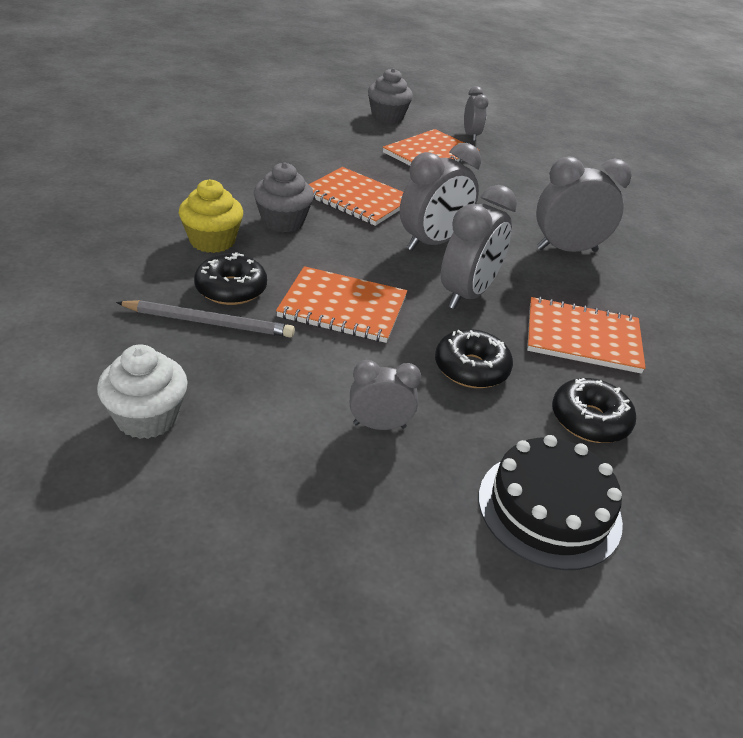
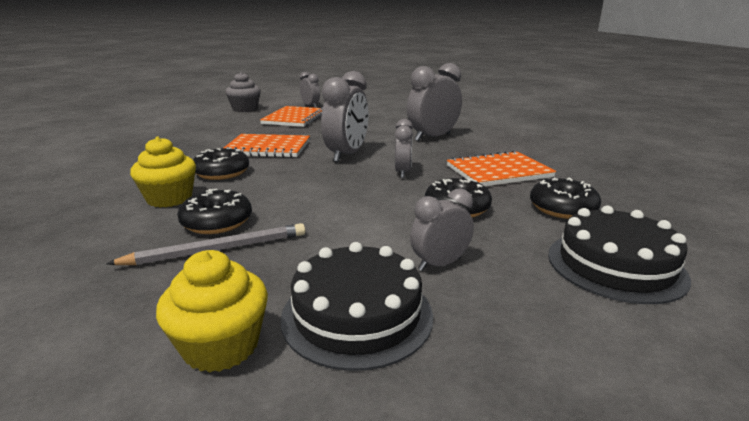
camera: 25 degrees left, 15 degrees down
(147, 417) = (221, 346): white cupcake -> yellow cupcake
(262, 440) = (357, 315): none -> black cake
(283, 222) = (222, 173): grey cupcake -> black donut
(343, 307) = (324, 205): orange notebook -> none
(467, 294) = (402, 173): grey clock -> grey clock, size x0.59

